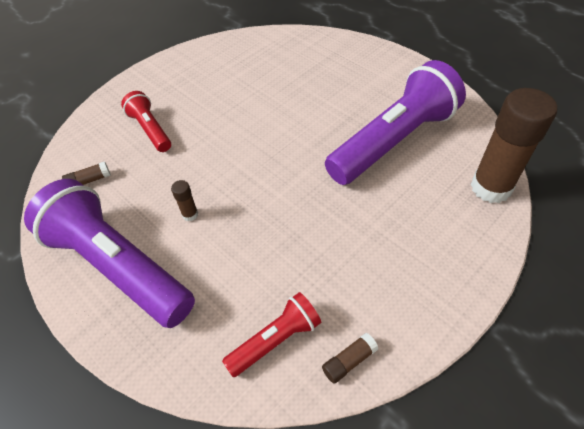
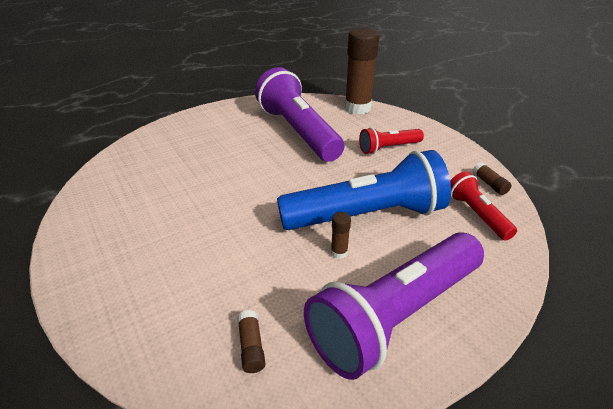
camera: 80 degrees left, 15 degrees down
(150, 129) = (190, 278): red flashlight -> red flashlight (388, 148)
(249, 229) = (366, 215): none -> blue flashlight

